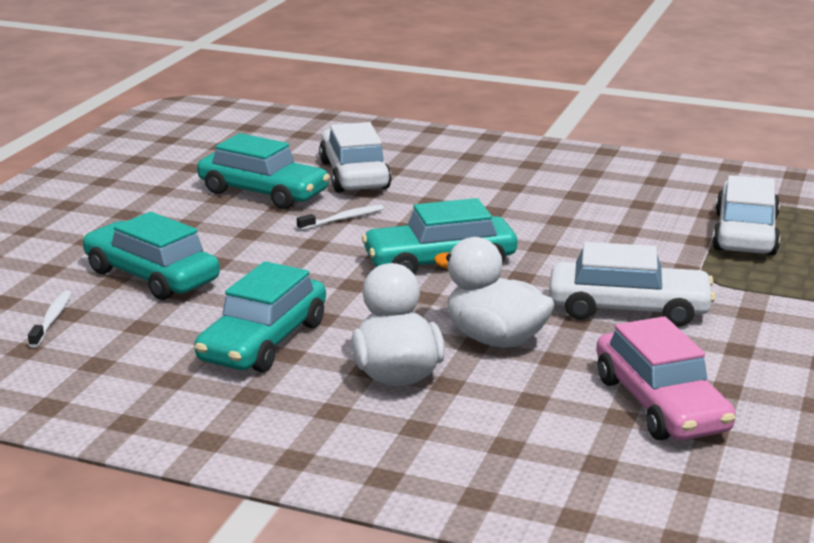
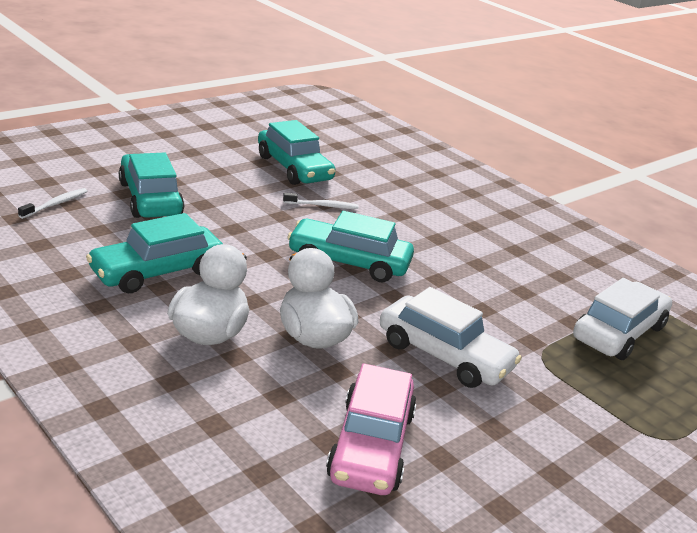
camera: 25 degrees right, 5 degrees up
(354, 175) = (371, 177): white car -> none

